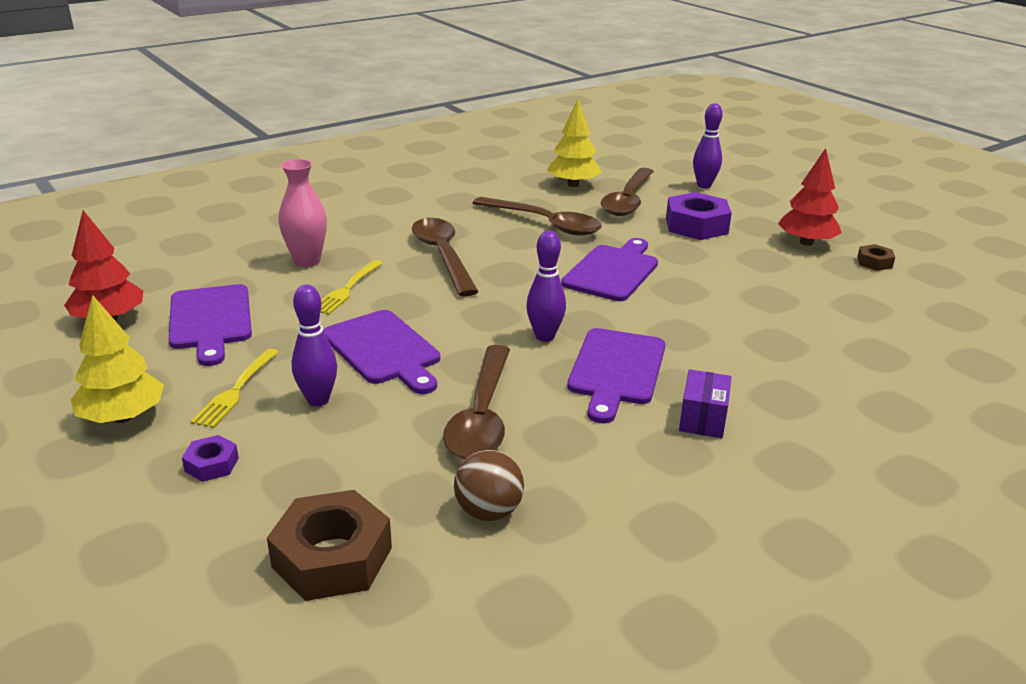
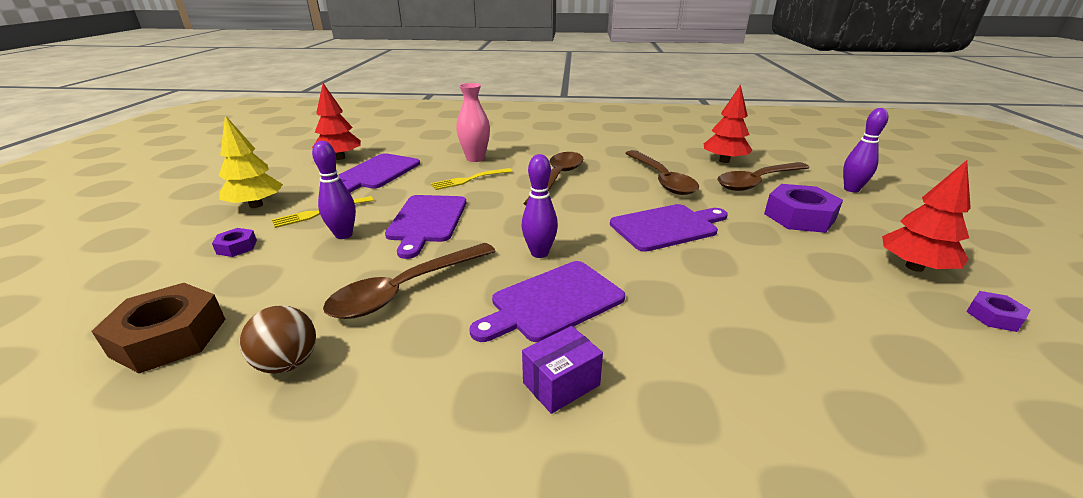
camera: 40 degrees right, 0 degrees up
(573, 184) = (724, 161): yellow tree -> red tree
(874, 262) = (993, 316): brown nut -> purple nut

